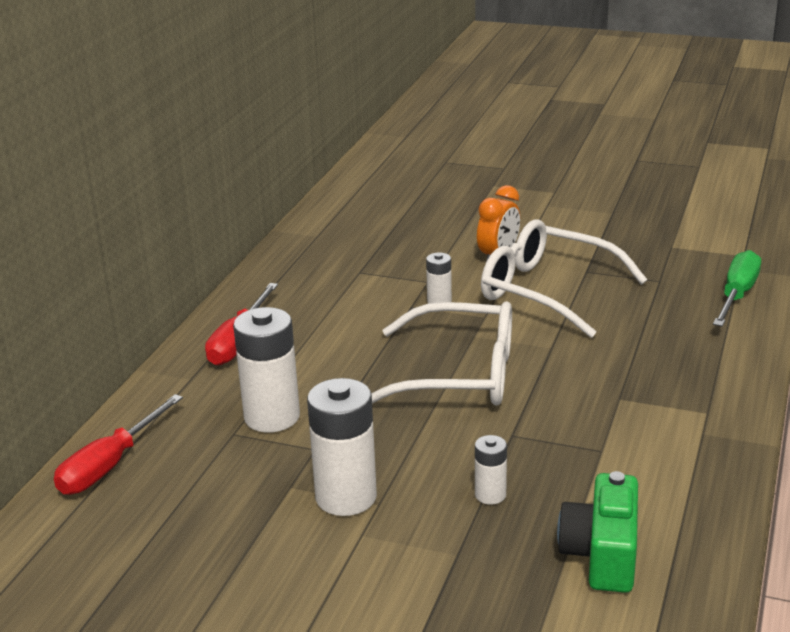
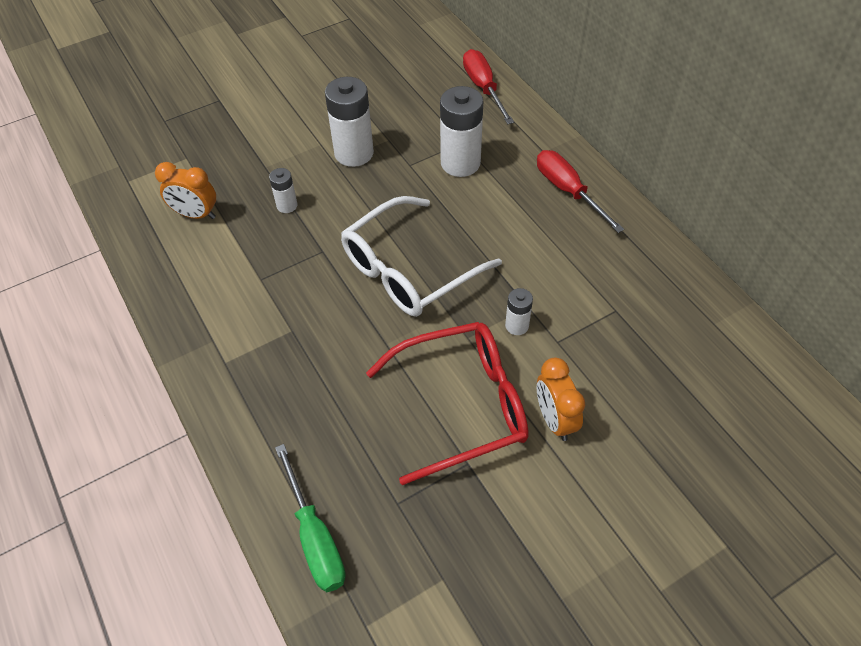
camera: 130 degrees right, 25 degrees up
(547, 291) = (463, 405): white glasses -> red glasses
(602, 554) = (196, 214): green camera -> orange clock

